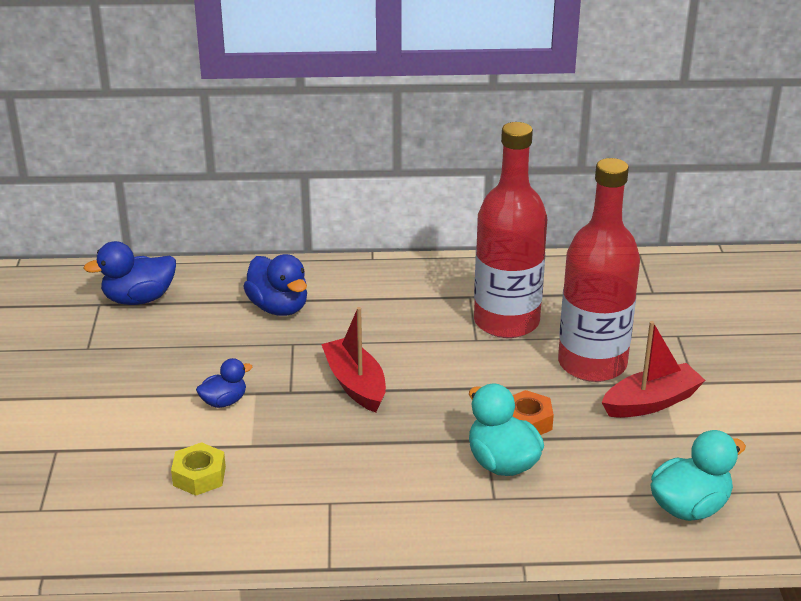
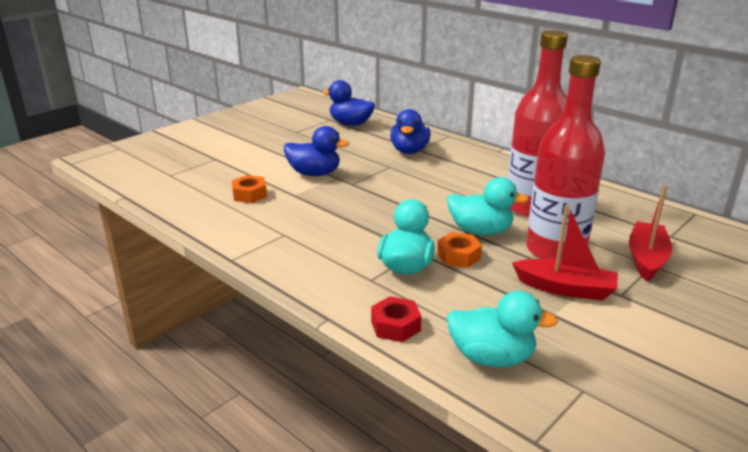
camera: 45 degrees right, 5 degrees down
(199, 476) = (249, 194): yellow nut -> orange nut
(224, 401) = (314, 173): blue duck -> blue duck, size x1.64
(355, 384) = (390, 195): red boat -> red boat (646, 259)
(504, 379) = (480, 231): none -> turquoise duck
(584, 530) = (395, 326): none -> red nut

